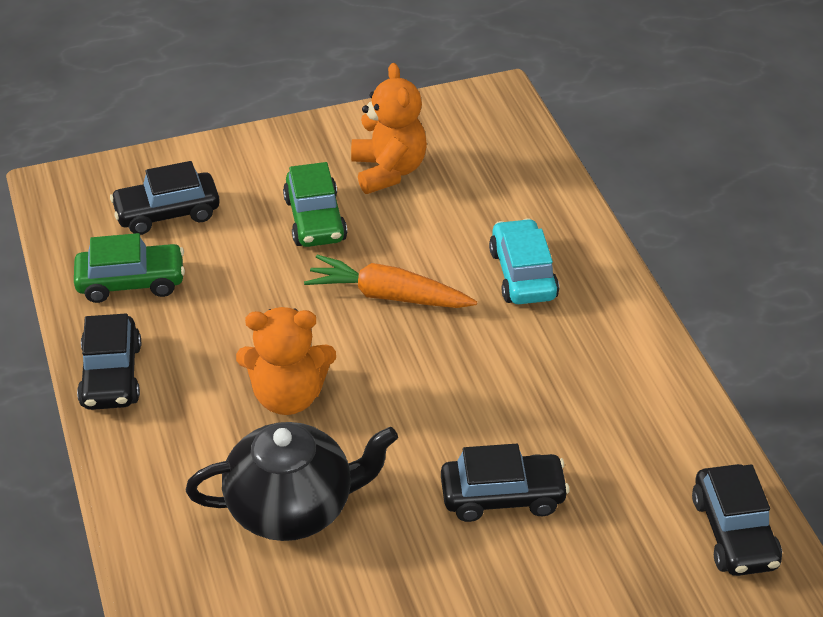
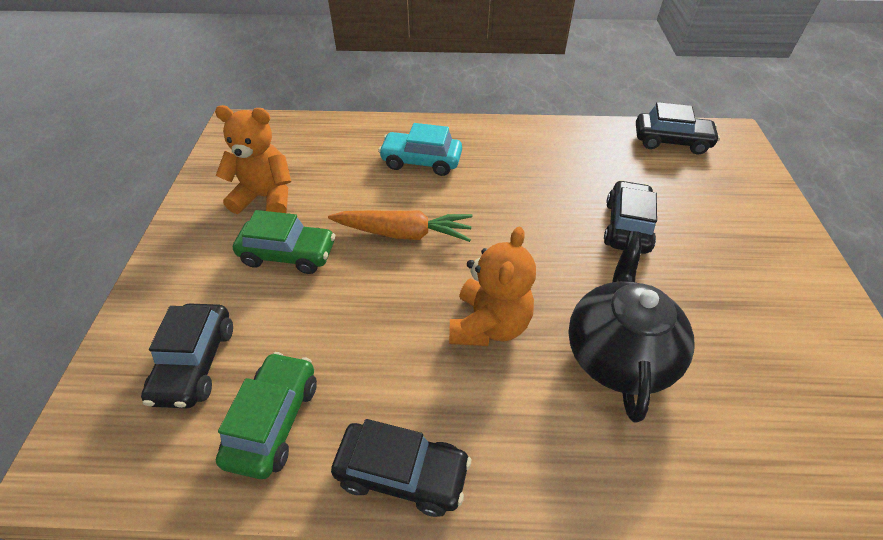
camera: 70 degrees left, 5 degrees up
(388, 296) = (404, 233): orange carrot -> orange carrot turned 120 degrees counterclockwise

